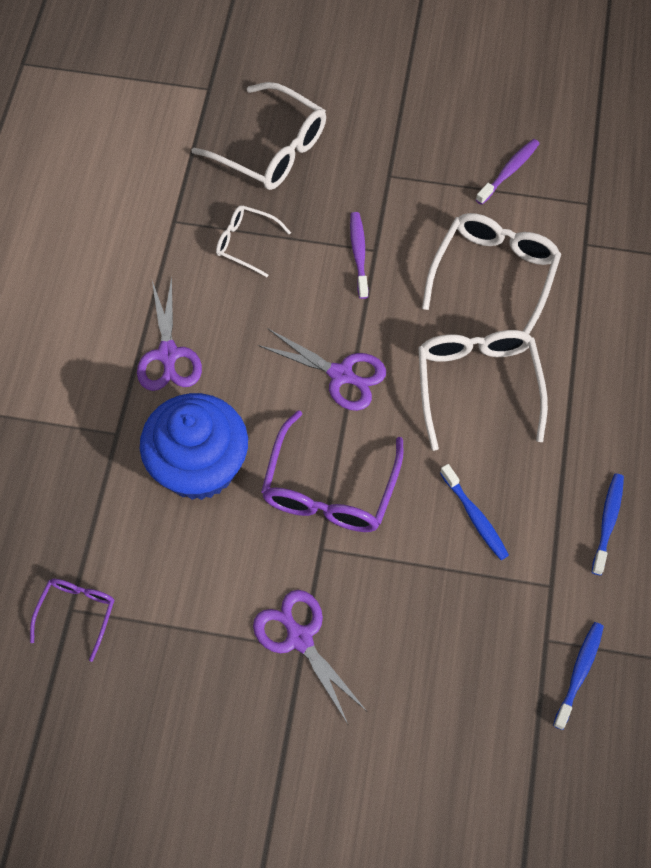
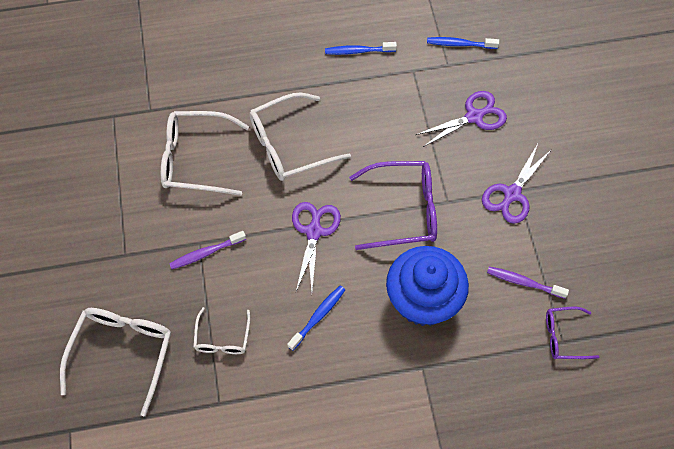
camera: 110 degrees left, 0 degrees up
(168, 354) = (343, 357): purple scissors -> purple scissors (474, 116)
(475, 517) = (386, 121): blue toothbrush -> blue toothbrush (318, 316)
(509, 171) = (97, 173): purple toothbrush -> purple toothbrush (523, 282)

